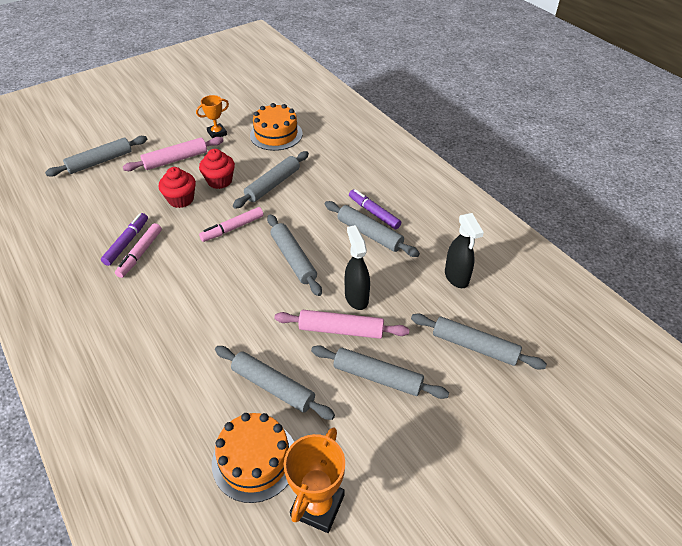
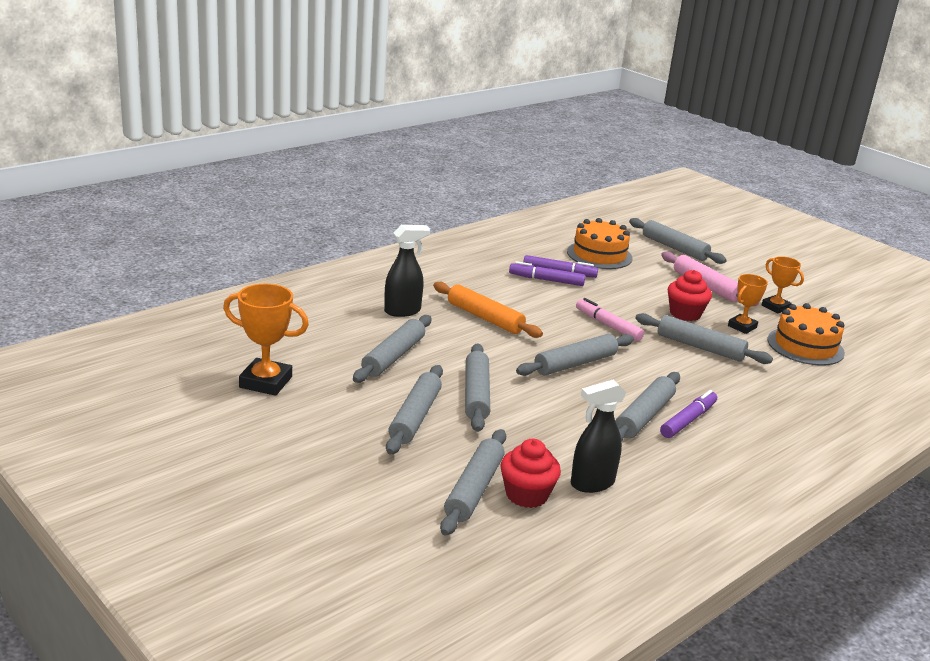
camera: 80 degrees right, 20 degrees down
(140, 254) = (546, 280): pink marker -> purple marker
(181, 199) = (639, 294): red cupcake -> red cupcake (526, 495)
(206, 308) = (484, 318): none -> orange rolling pin
(244, 156) = (742, 327): none -> orange trophy
(255, 460) = (312, 350): orange cake -> orange cake (599, 255)
(341, 330) = (476, 395): pink rolling pin -> grey rolling pin
(356, 297) = (528, 405): black spray bottle -> black spray bottle (403, 311)

